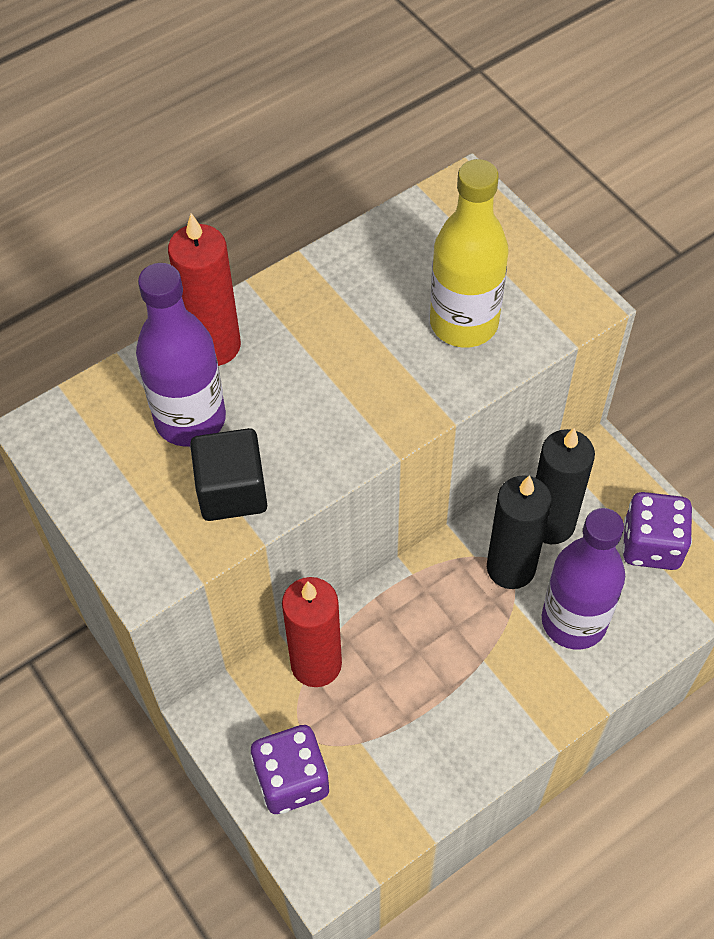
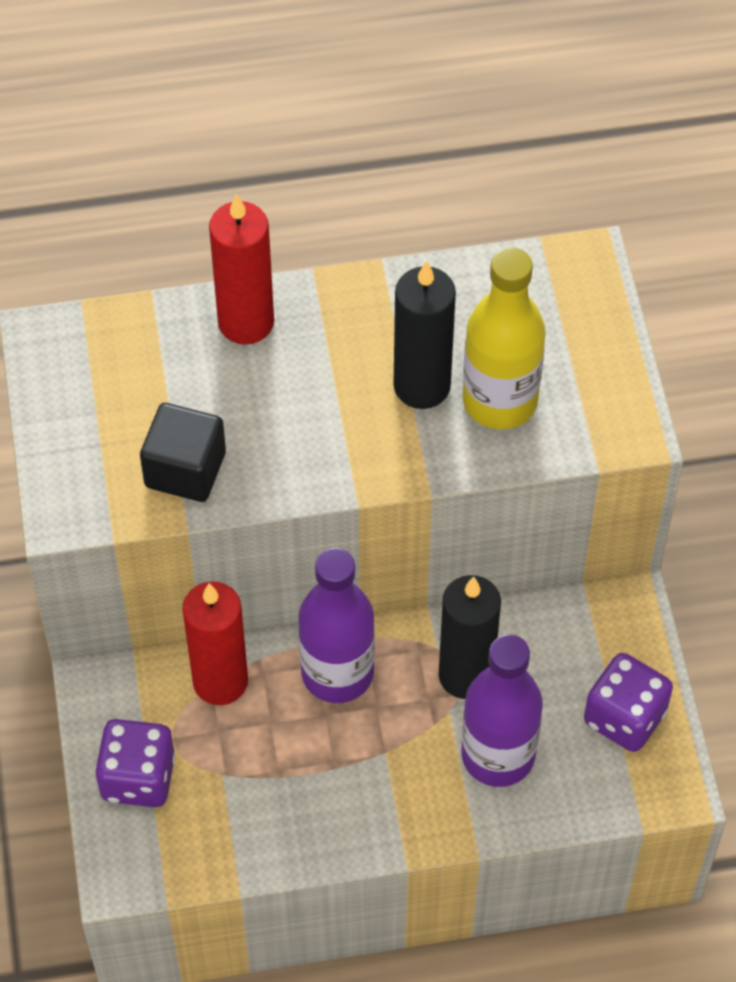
camera: 25 degrees right, 0 degrees up
(190, 419) = (184, 385): purple bottle -> purple bottle (337, 673)
(550, 524) = (533, 650): black candle -> black candle (422, 386)

